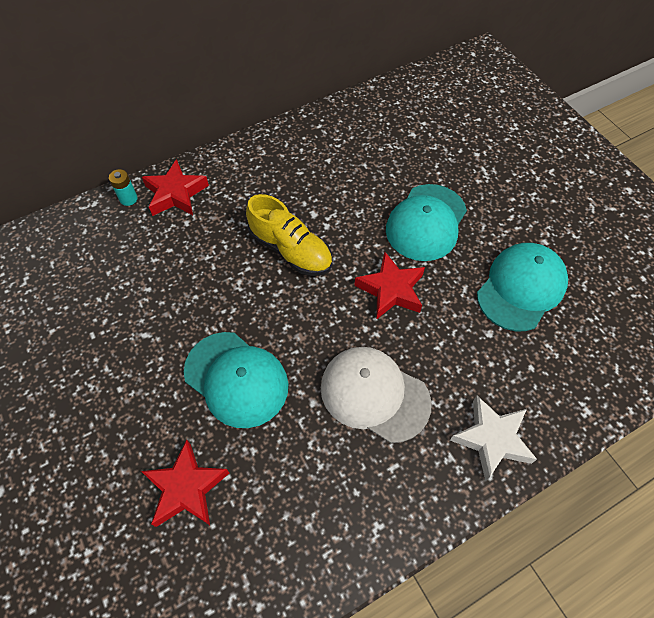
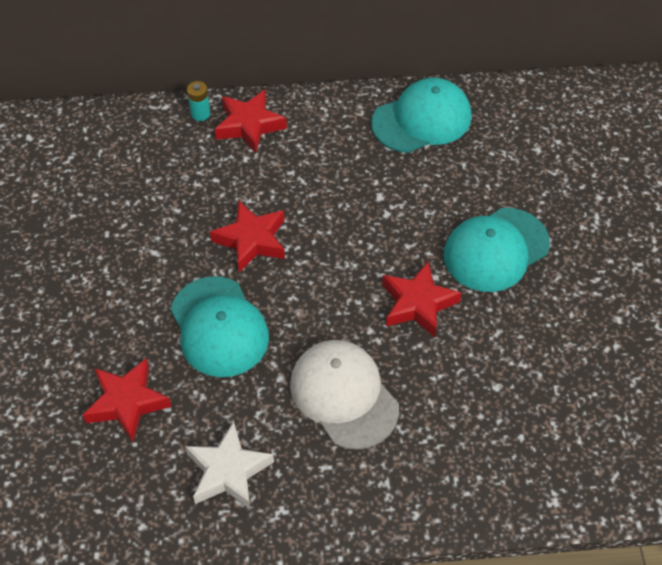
camera: 25 degrees right, 5 degrees down
(226, 290) = (252, 240): none -> red star
(290, 250) = (336, 225): yellow shoe -> none
(492, 439) = (438, 484): white star -> white star (228, 471)
(521, 288) = (560, 356): turquoise cap -> turquoise cap (422, 120)

